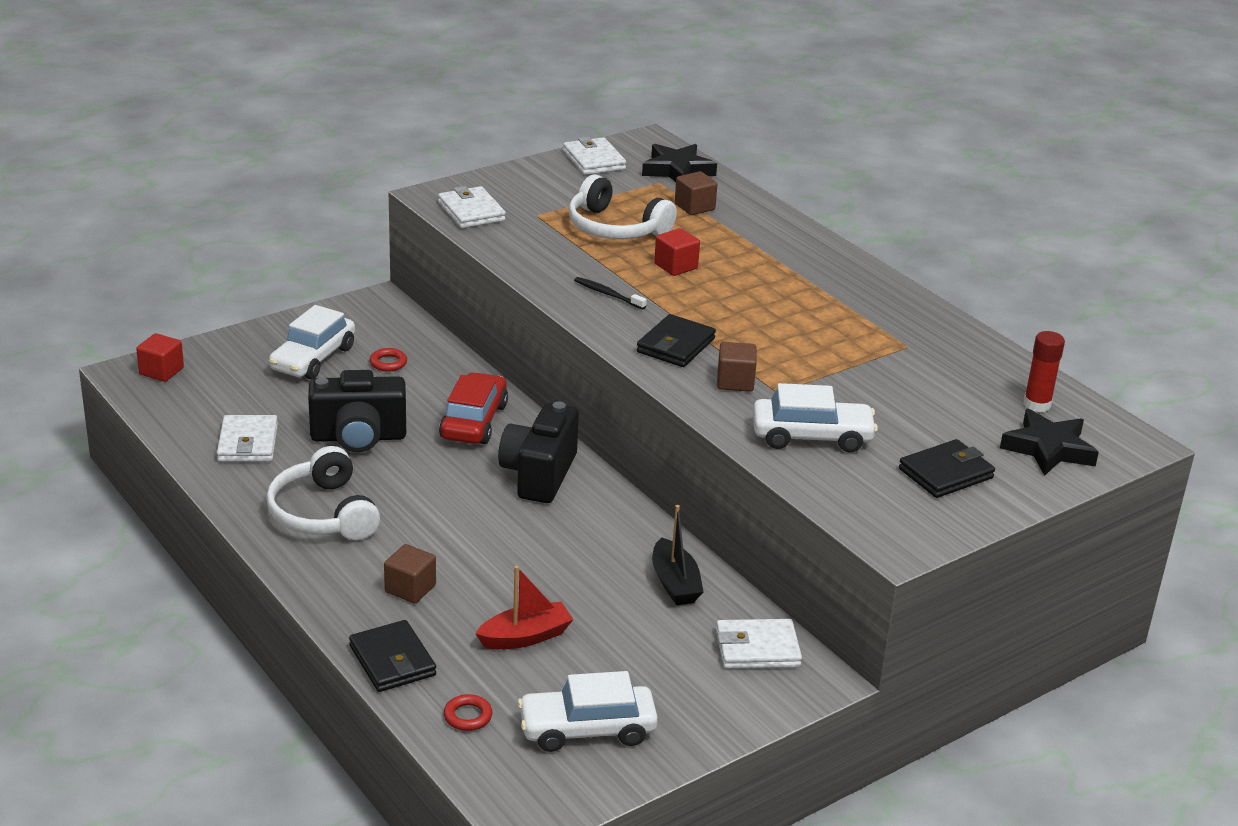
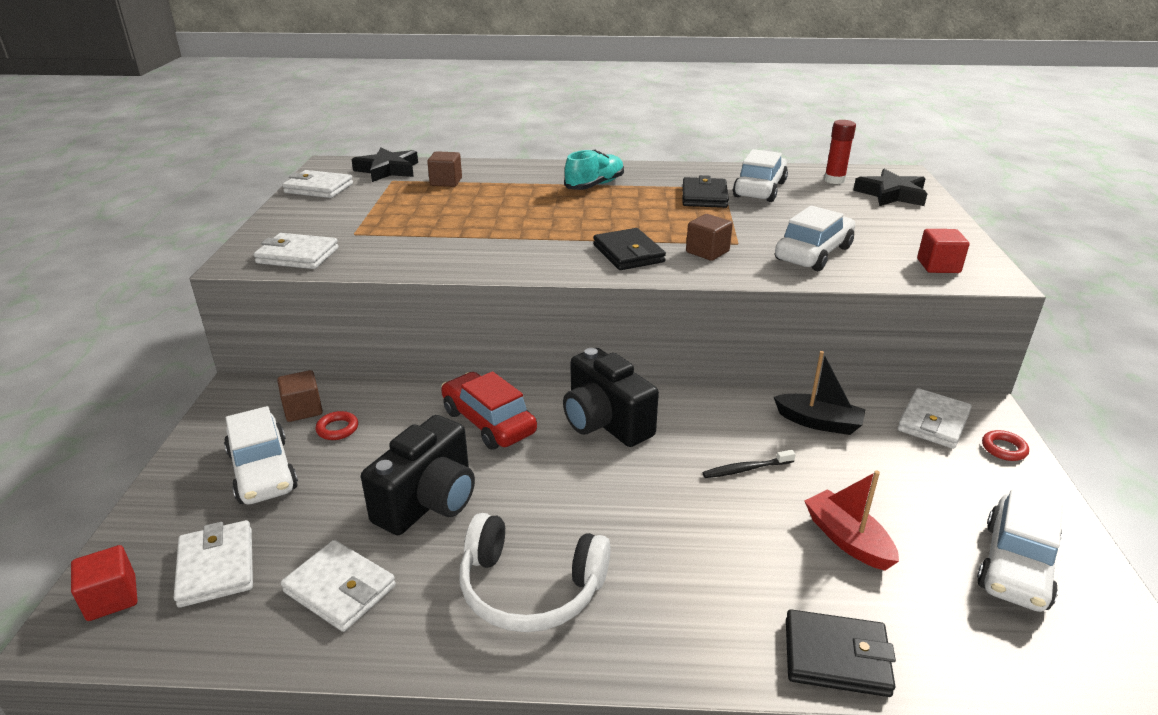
camera: 50 degrees left, 0 degrees up
(218, 391) = (216, 567): none -> white wallet
(410, 589) = (716, 583): brown cube -> brown cube (303, 409)
(468, 716) = (964, 641): red ring -> red ring (1004, 449)
(525, 637) = (847, 539): red boat -> red boat turned 45 degrees counterclockwise
(608, 294) = (517, 250): black toothbrush -> black toothbrush (746, 469)
(615, 228) = (426, 215): white headphones -> none
(676, 266) = (515, 215): red cube -> red cube (938, 266)
(802, 278) = (594, 185): none -> turquoise shoe
(935, 368) = (759, 189): none -> white car
(945, 473) = (900, 230): black wallet -> black wallet (704, 196)

